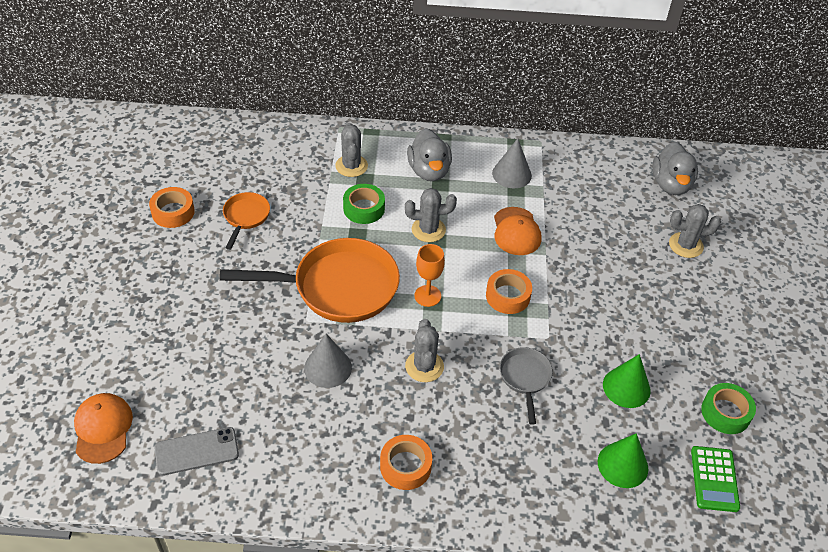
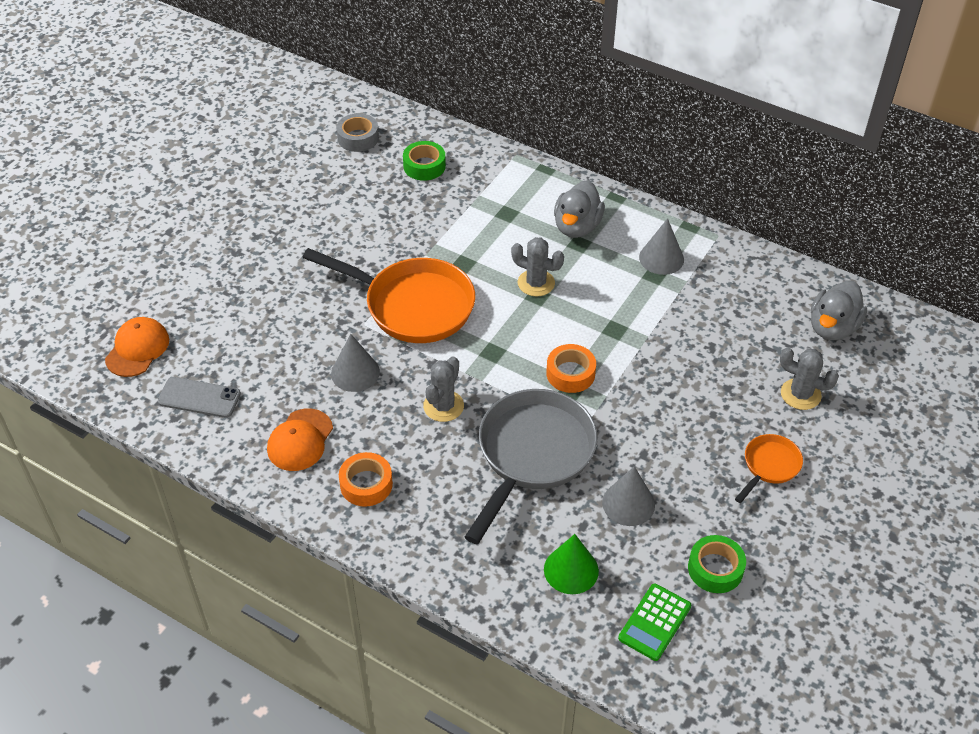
camera: 30 degrees right, 0 degrees up
(173, 212) = (309, 185): orange tape -> none
(191, 155) = (358, 138): none -> grey tape
(246, 217) = (371, 211): orange pan -> orange pan (769, 466)
(351, 166) = (502, 196): grey cactus -> none
(364, 208) = (486, 241): green tape -> green tape (424, 166)
(427, 296) = (491, 344): orange goblet -> none
(516, 231) = (624, 316): orange cap -> orange cap (300, 440)
(525, 378) = (532, 454): grey pan -> grey pan, size x2.06
(626, 387) = (628, 503): green cone -> grey cone

